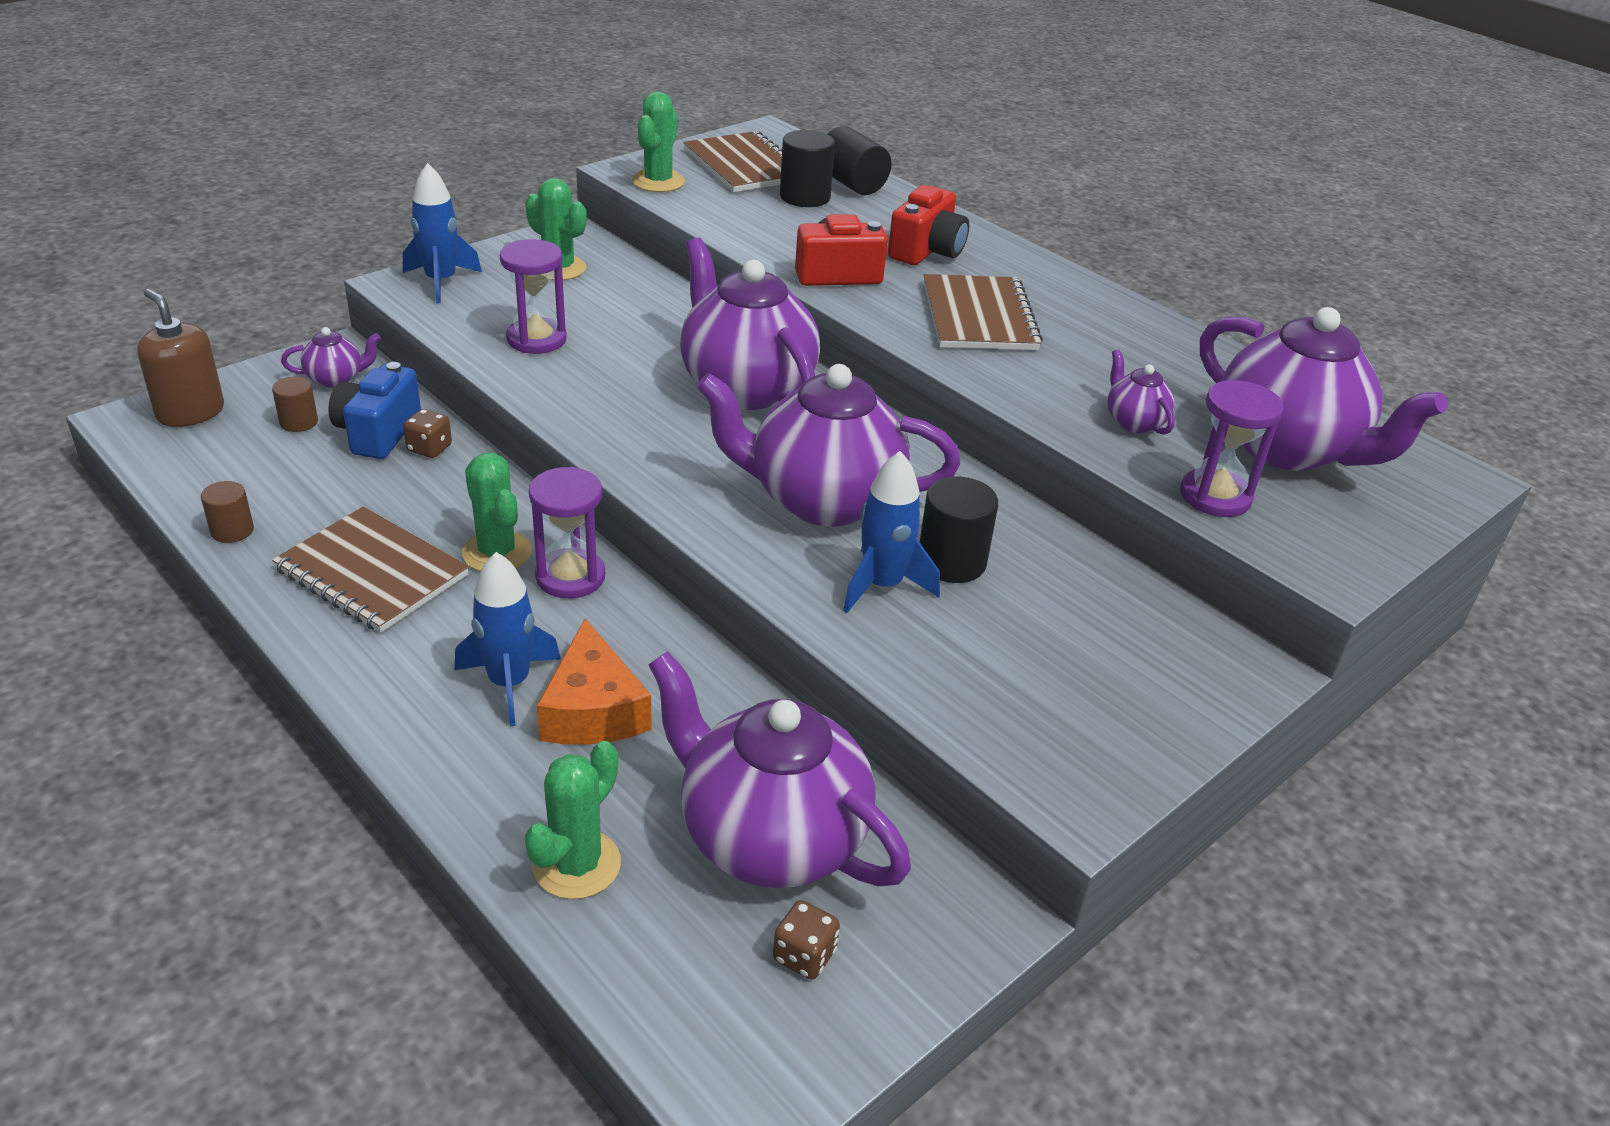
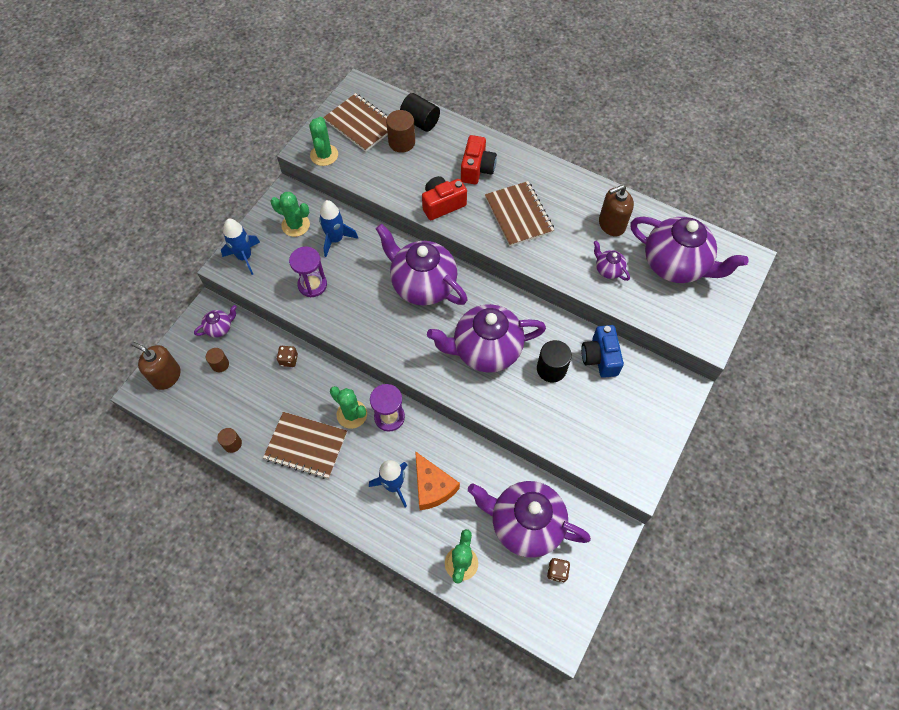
camera: 15 degrees left, 25 degrees up
(378, 433) = (260, 358): blue camera -> blue camera (600, 358)
(805, 197) = (402, 142): black cylinder -> brown cylinder
(882, 585) = (529, 393): blue rocket -> blue rocket (335, 239)
(1166, 368) = (611, 224): none -> brown soap dispenser
(1215, 496) = (654, 309): purple hourglass -> none

